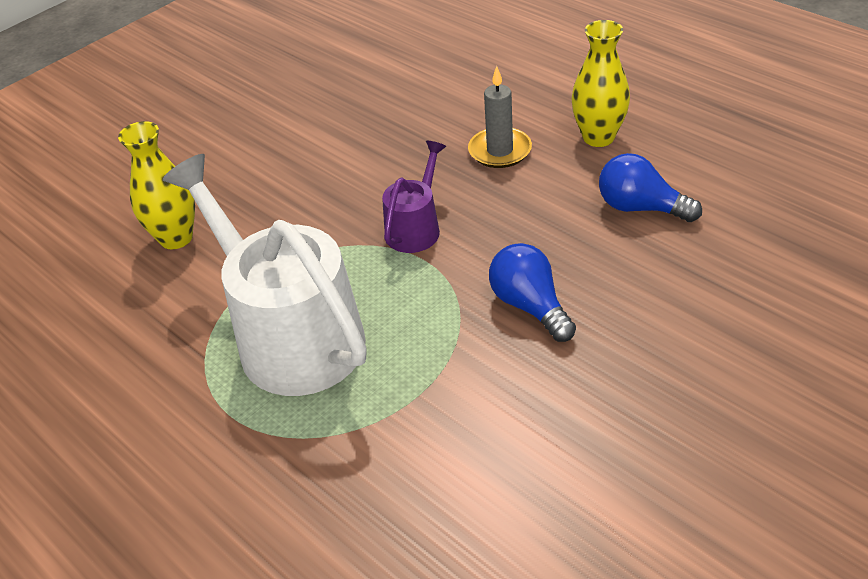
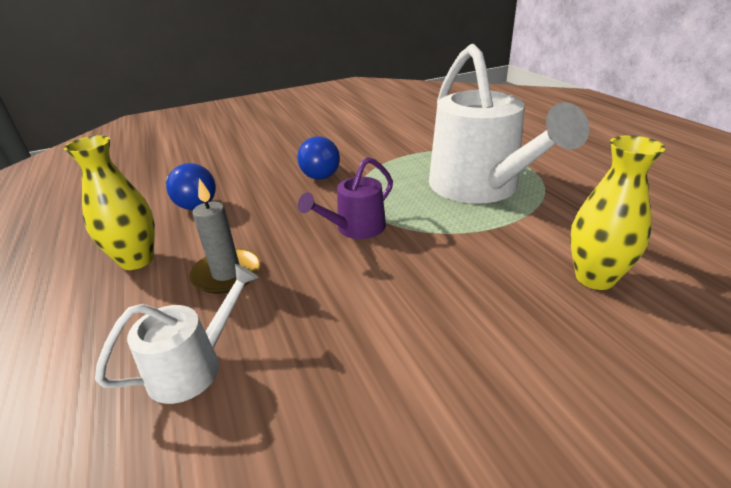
camera: 160 degrees left, 10 degrees down
(454, 98) = (194, 366): none -> white watering can

